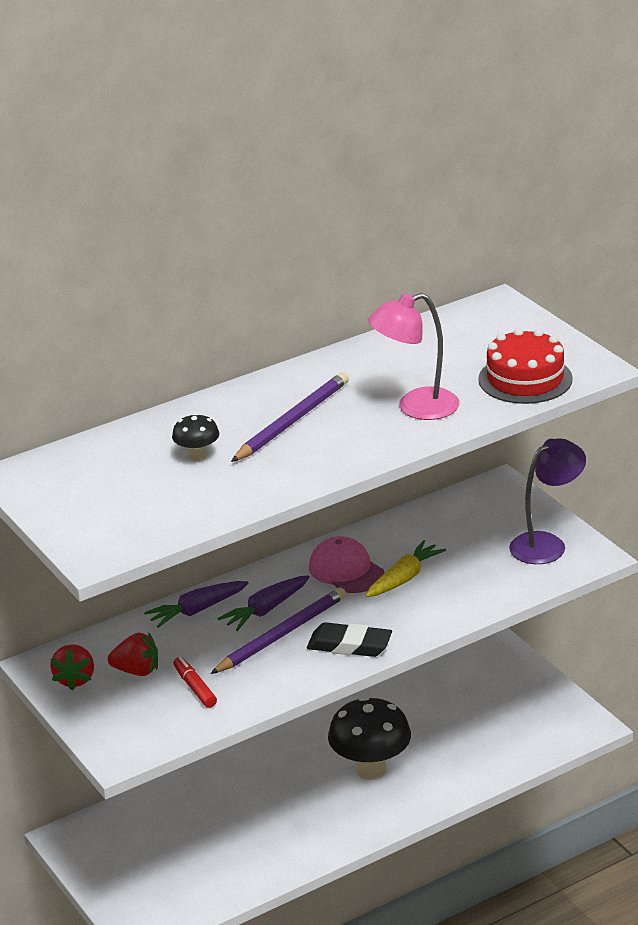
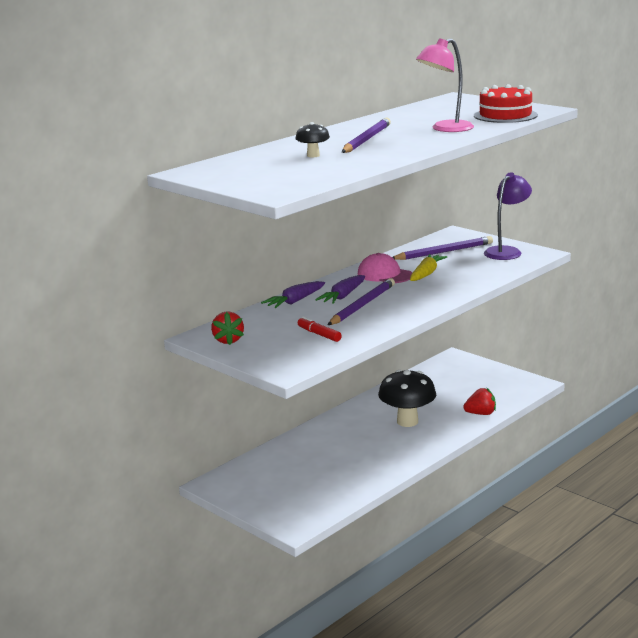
camera: 15 degrees left, 10 degrees down
(137, 671) = (271, 332): red strawberry -> red strawberry (480, 414)
(349, 645) = (413, 304): black eraser -> none
(457, 530) = (444, 252): none -> purple pencil

